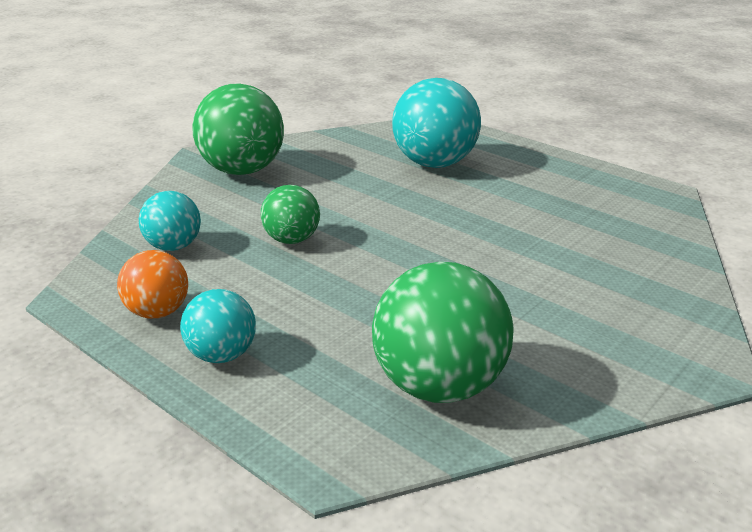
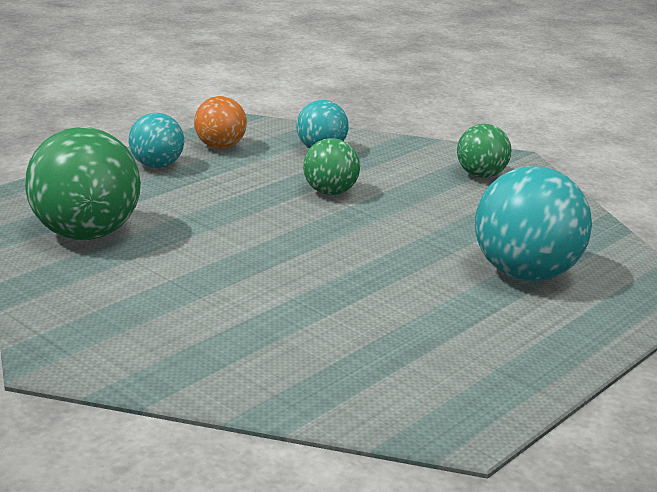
camera: 90 degrees right, 5 degrees down
(242, 170) = (480, 175): green ball -> green ball, size x0.57

